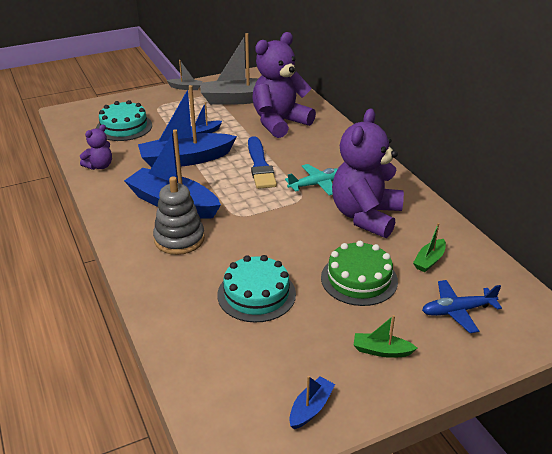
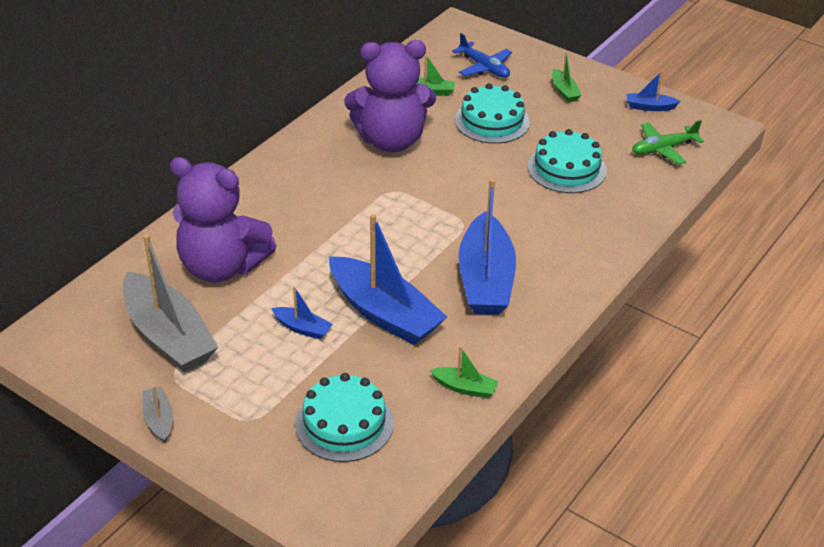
camera: 120 degrees left, 5 degrees up
(99, 166) = (465, 388): purple teddy bear -> green boat
(179, 239) = (540, 246): grey stacking toy -> none
(232, 377) = (663, 149): none -> green plane
(260, 165) = (349, 244): blue brush -> none
(317, 184) = (356, 188): turquoise plane -> none
(359, 279) = (492, 121): green cake -> turquoise cake

